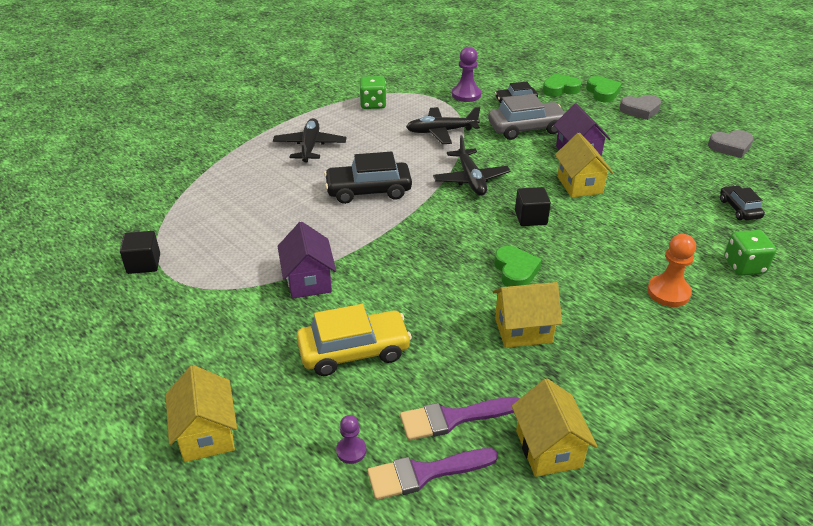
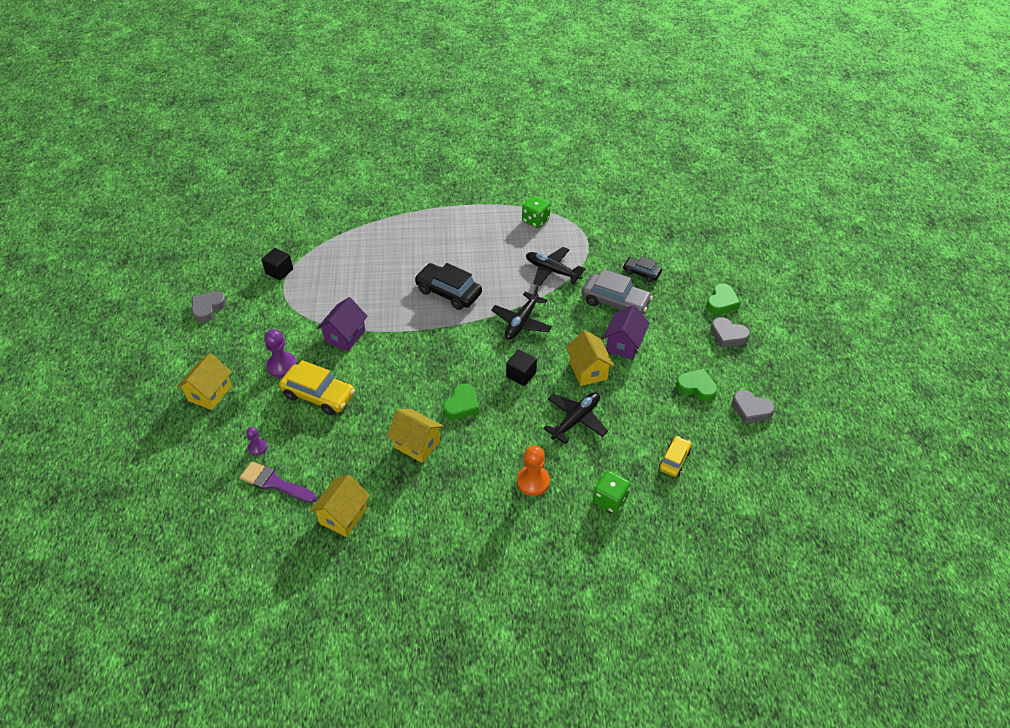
camera: 40 degrees right, 10 degrees up
(87, 347) = (208, 308): none -> grey heart
(310, 146) = (454, 235): black plane -> black plane (576, 420)
(453, 418) = (320, 466): purple brush -> none
(466, 95) = (612, 247): purple pawn -> purple pawn (282, 366)
(560, 89) = (691, 280): green heart -> green heart (696, 387)
(579, 185) = (588, 370): yellow house -> yellow house turned 45 degrees counterclockwise
(739, 209) = (674, 460): black car -> yellow car

